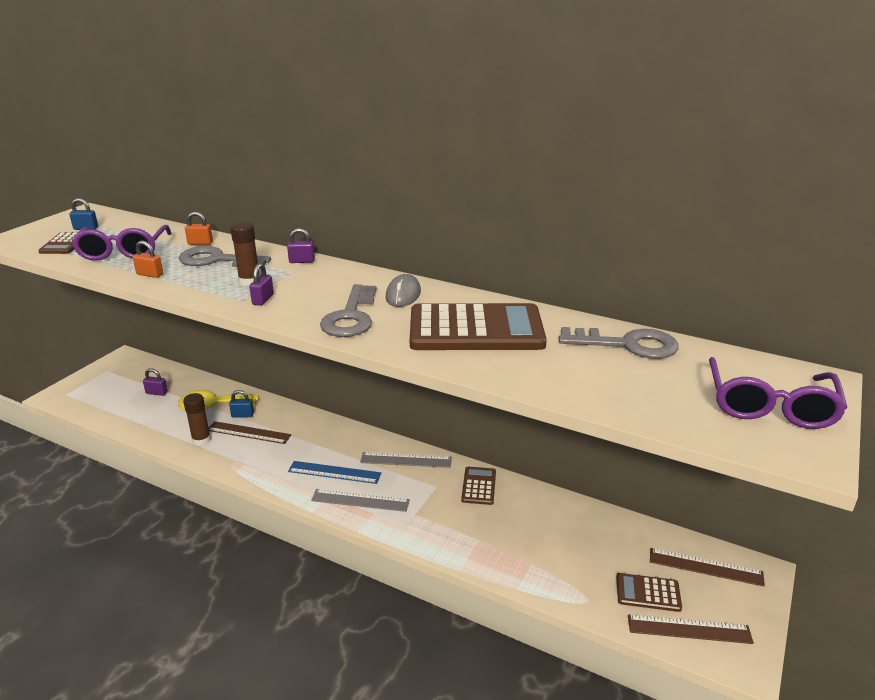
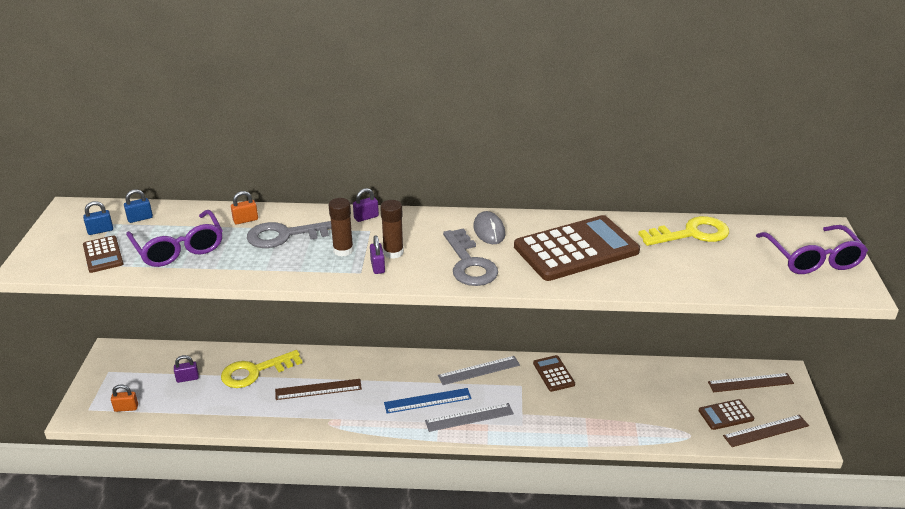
camera: 25 degrees left, 5 degrees up
(150, 274) = (240, 267): orange padlock -> orange padlock (126, 408)
(201, 439) = (279, 410): brown glue stick -> brown glue stick (393, 252)
(242, 415) = (297, 374): blue padlock -> blue padlock (140, 218)
(627, 345) = (691, 234): grey key -> yellow key

